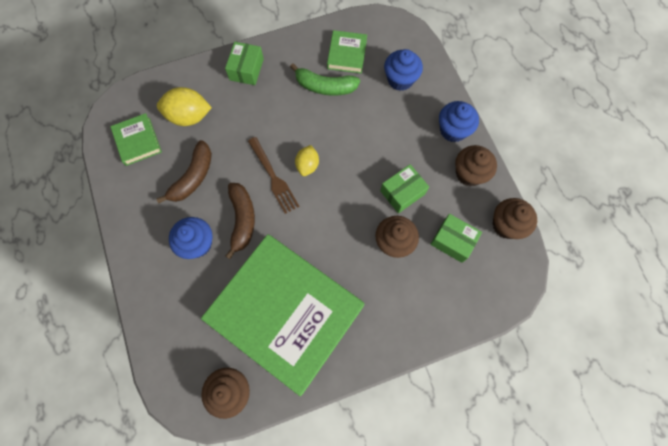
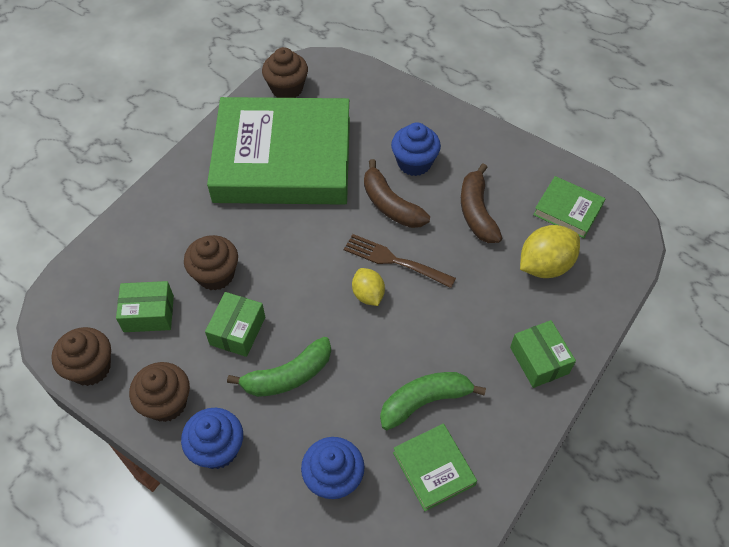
camera: 145 degrees right, 15 degrees down
(389, 146) = (288, 376): none -> green banana

